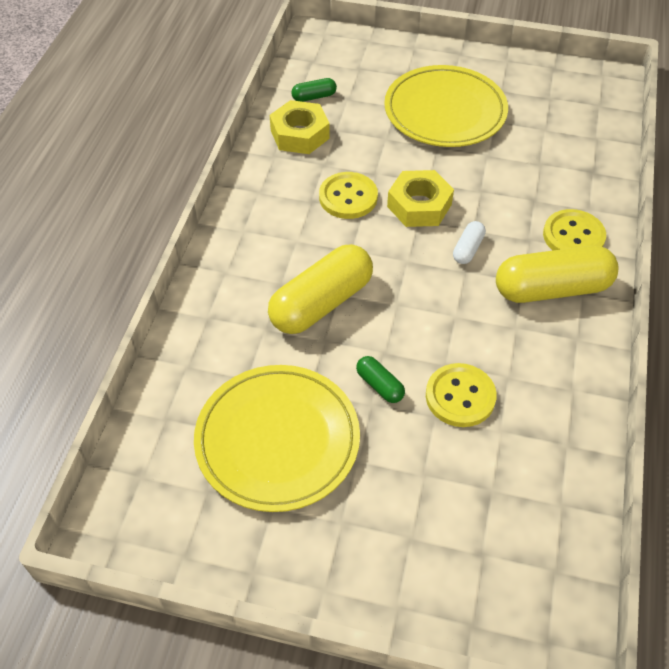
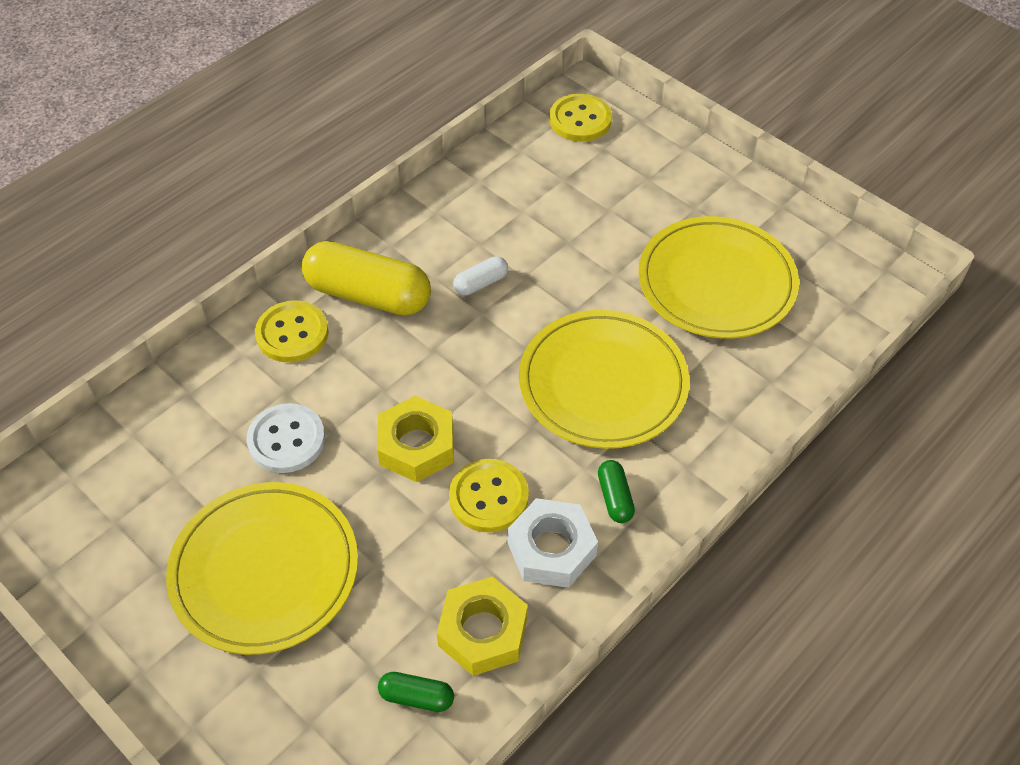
camera: 150 degrees left, 0 degrees up
(288, 187) = (551, 549): none -> white nut
(321, 303) = (603, 383): yellow capsule -> yellow plate
(380, 385) = (598, 285): green capsule -> green capsule (615, 498)
(460, 396) = (535, 247): yellow button -> yellow button (580, 120)
(468, 249) = (410, 370): white capsule -> white capsule (481, 283)
(503, 173) = (286, 440): none -> white button

